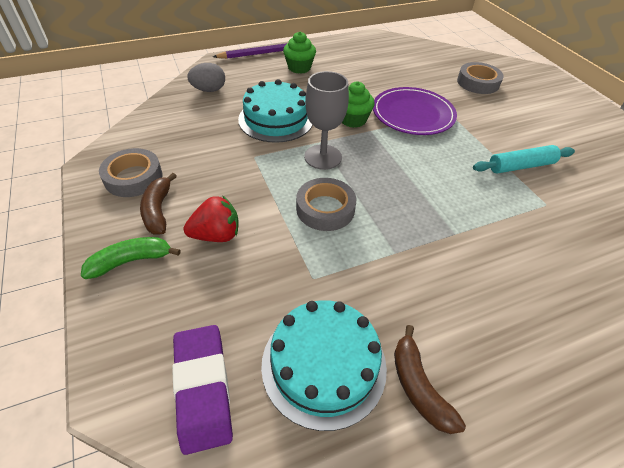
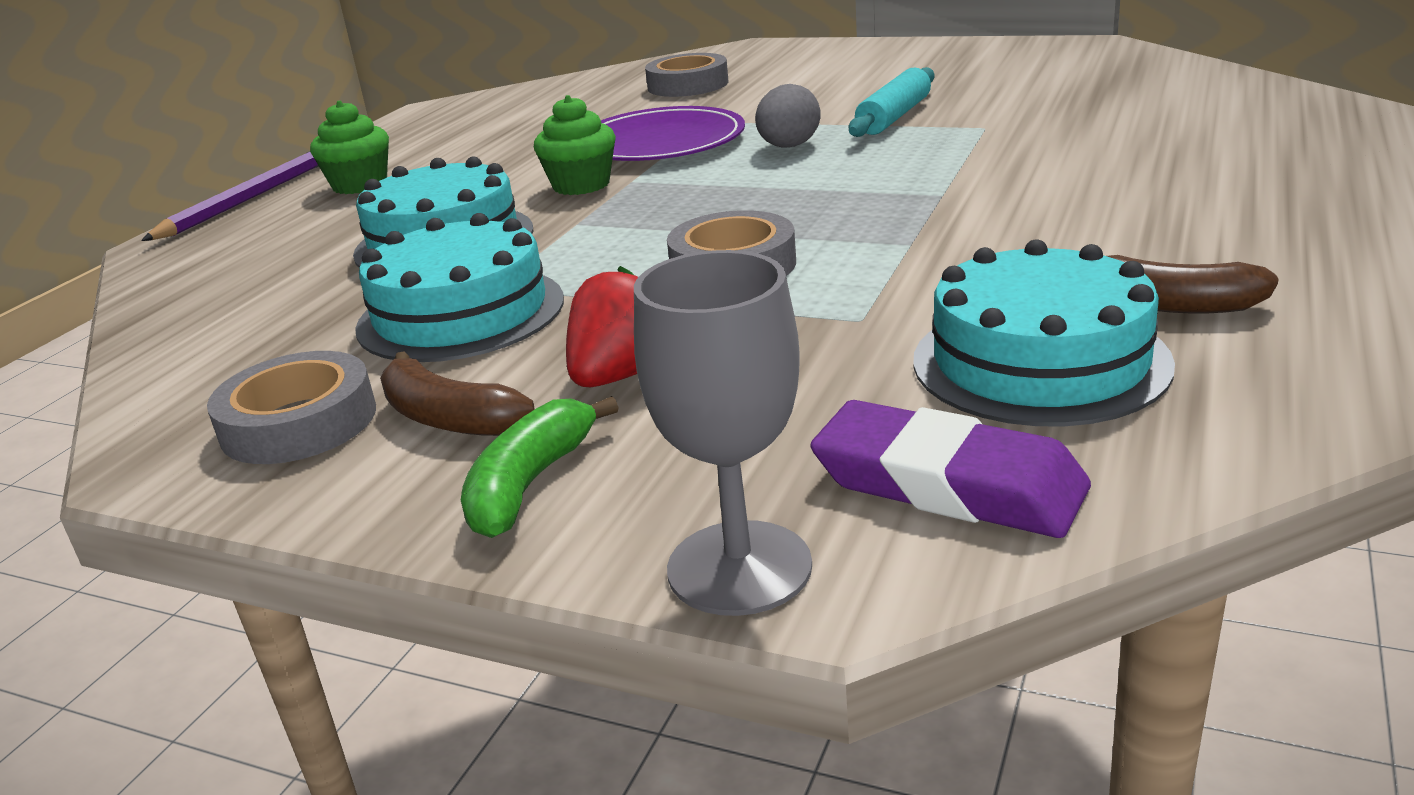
camera: 40 degrees left, 20 degrees down
(209, 90) = (223, 277): grey egg -> grey egg (788, 147)
(228, 162) = (461, 313): none -> turquoise cake
(323, 157) = (616, 232): grey goblet -> grey goblet (739, 568)

